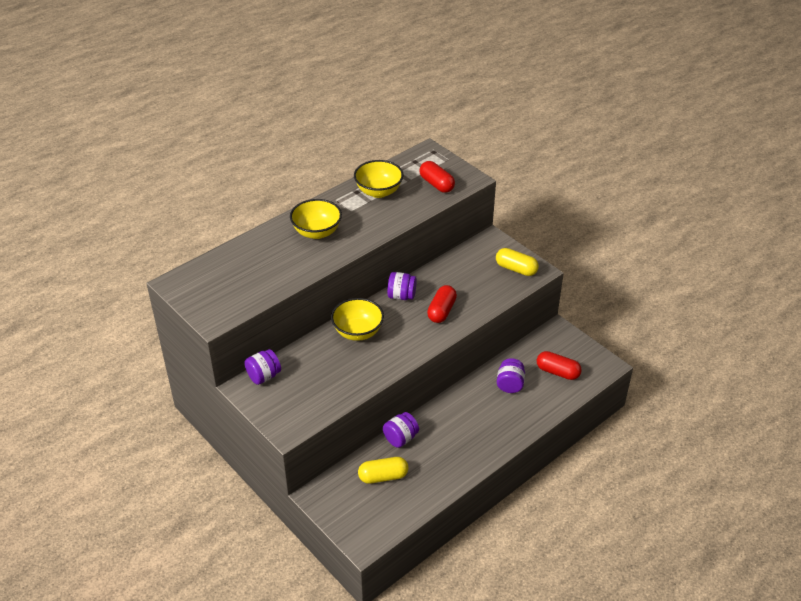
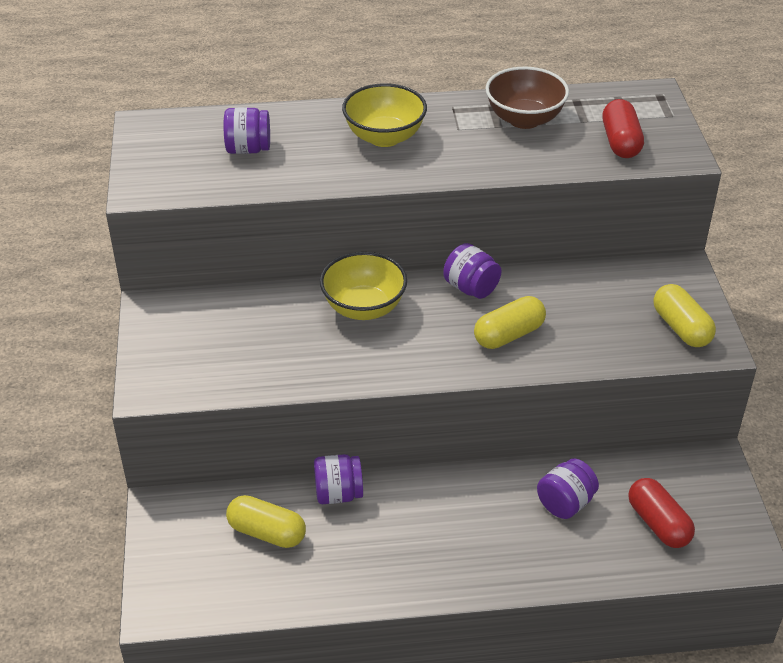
camera: 35 degrees right, 0 degrees up
(264, 376) = (189, 305): purple jar -> purple jar (248, 149)
(378, 191) = (524, 119): yellow bowl -> brown bowl
(441, 311) = (508, 335): red capsule -> yellow capsule

